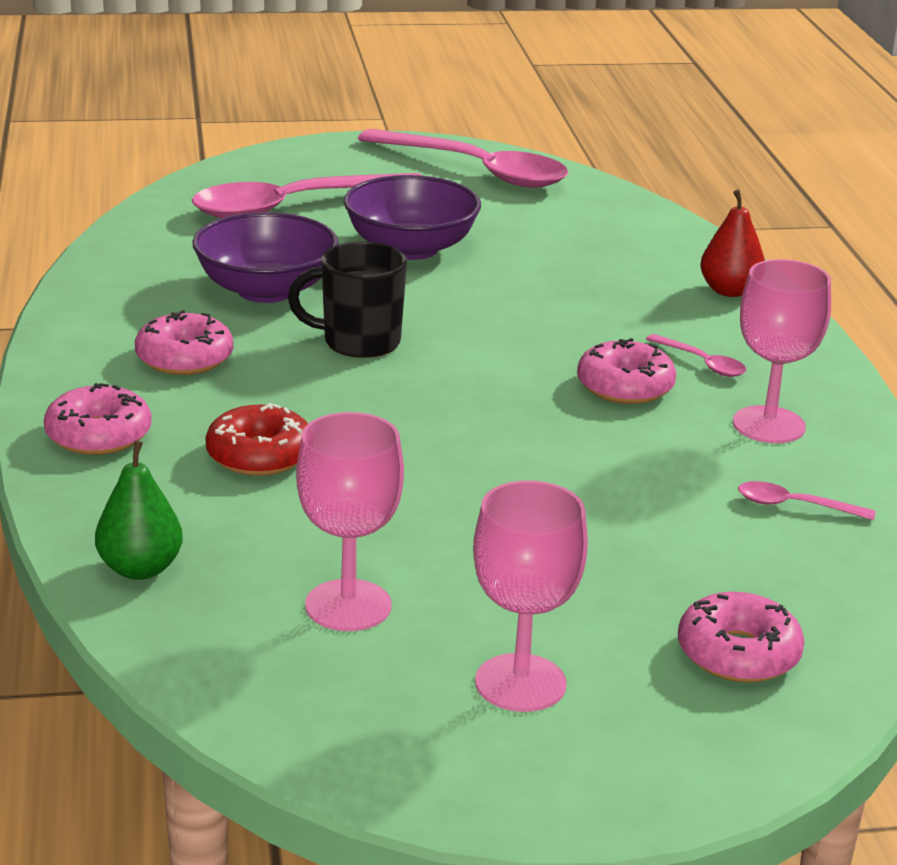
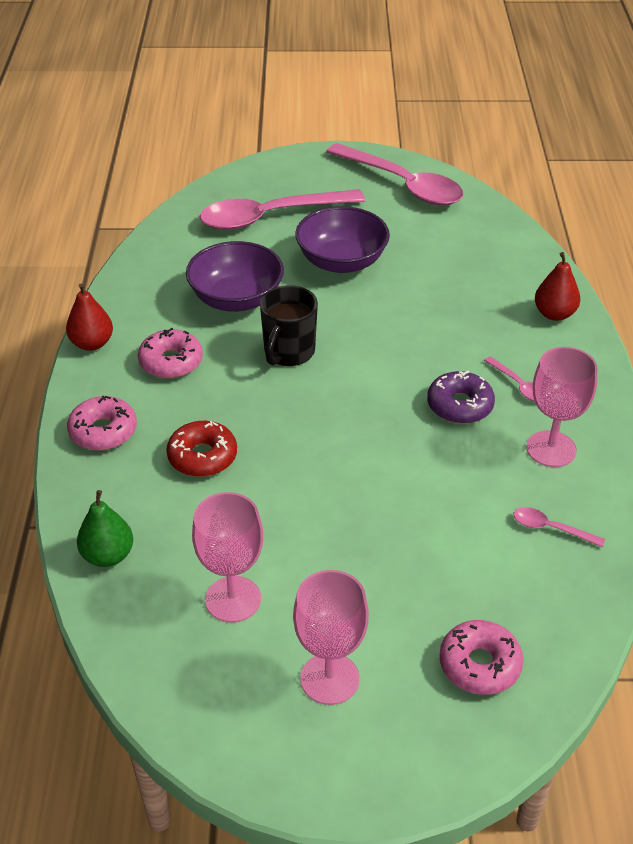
camera: 10 degrees right, 15 degrees up
(57, 343) = (92, 343): none -> red pear
(359, 342) = (288, 352): black mug -> black mug turned 75 degrees counterclockwise
(625, 386) = (459, 405): pink donut -> purple donut

